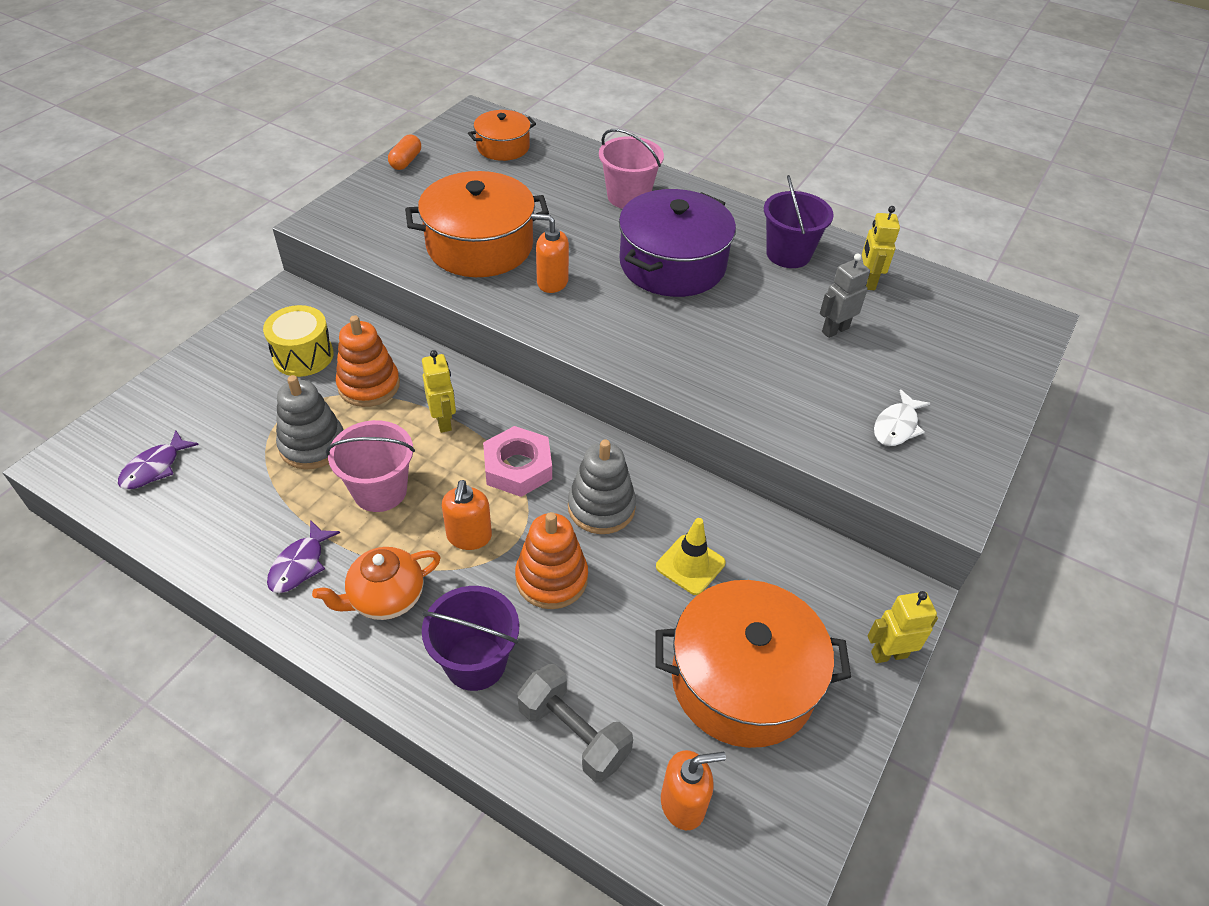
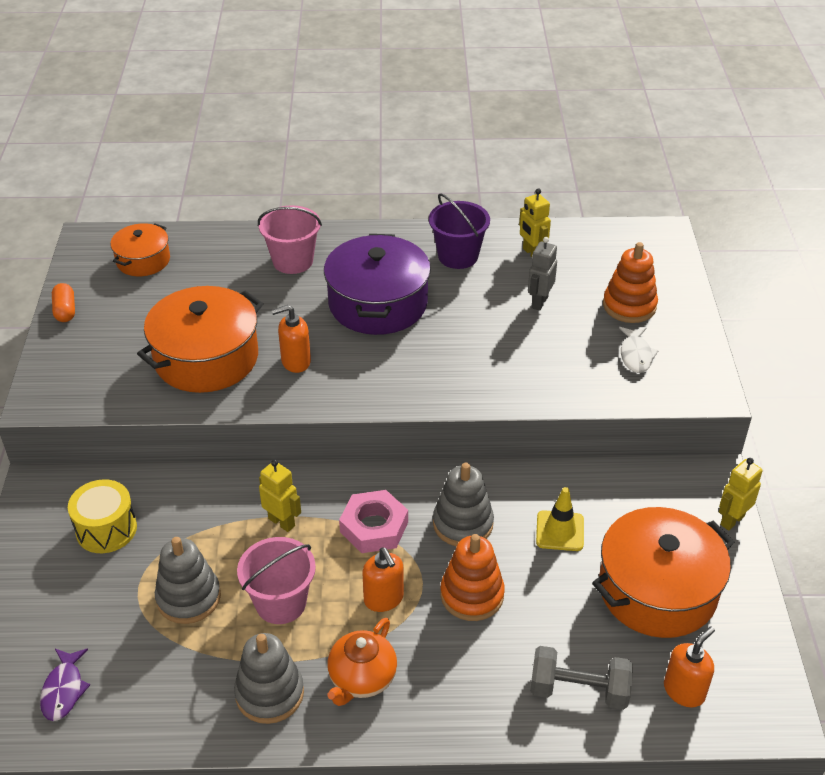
camera: 30 degrees left, 5 degrees down
(300, 564) = (269, 693): purple fish -> grey stacking toy
(369, 385) = (190, 525): orange stacking toy -> orange stacking toy (629, 306)
(475, 662) = (470, 684): purple bucket -> none

